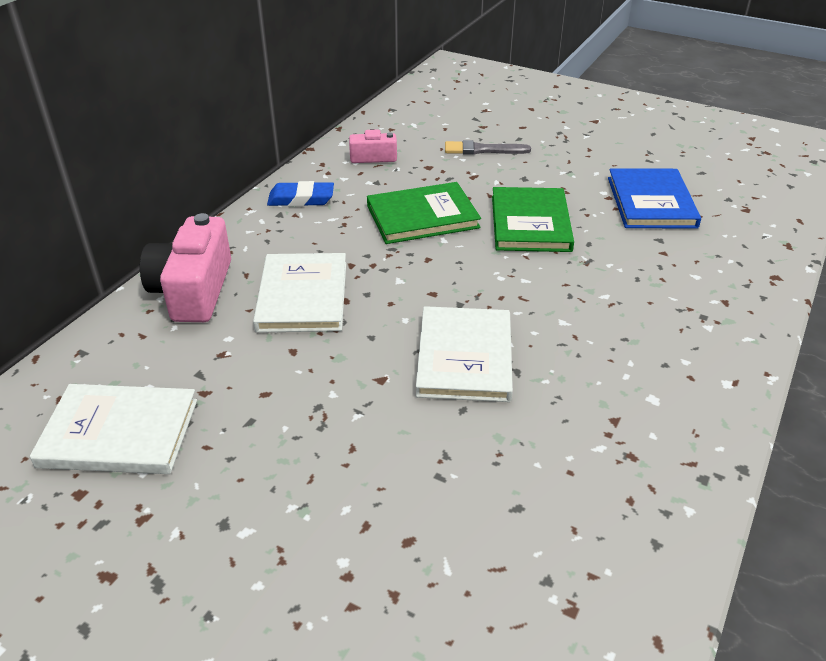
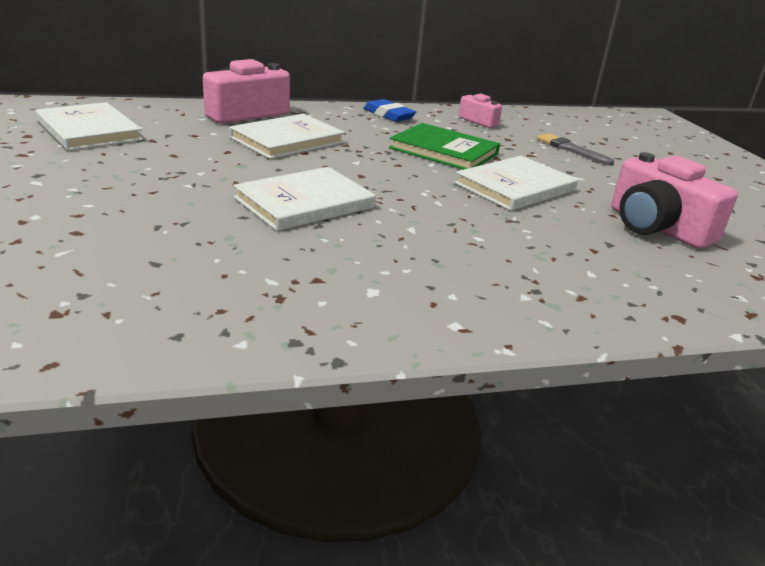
camera: 45 degrees right, 10 degrees down
(530, 223) = (515, 187): green book -> white book
(651, 202) = (656, 227): blue book -> pink camera

